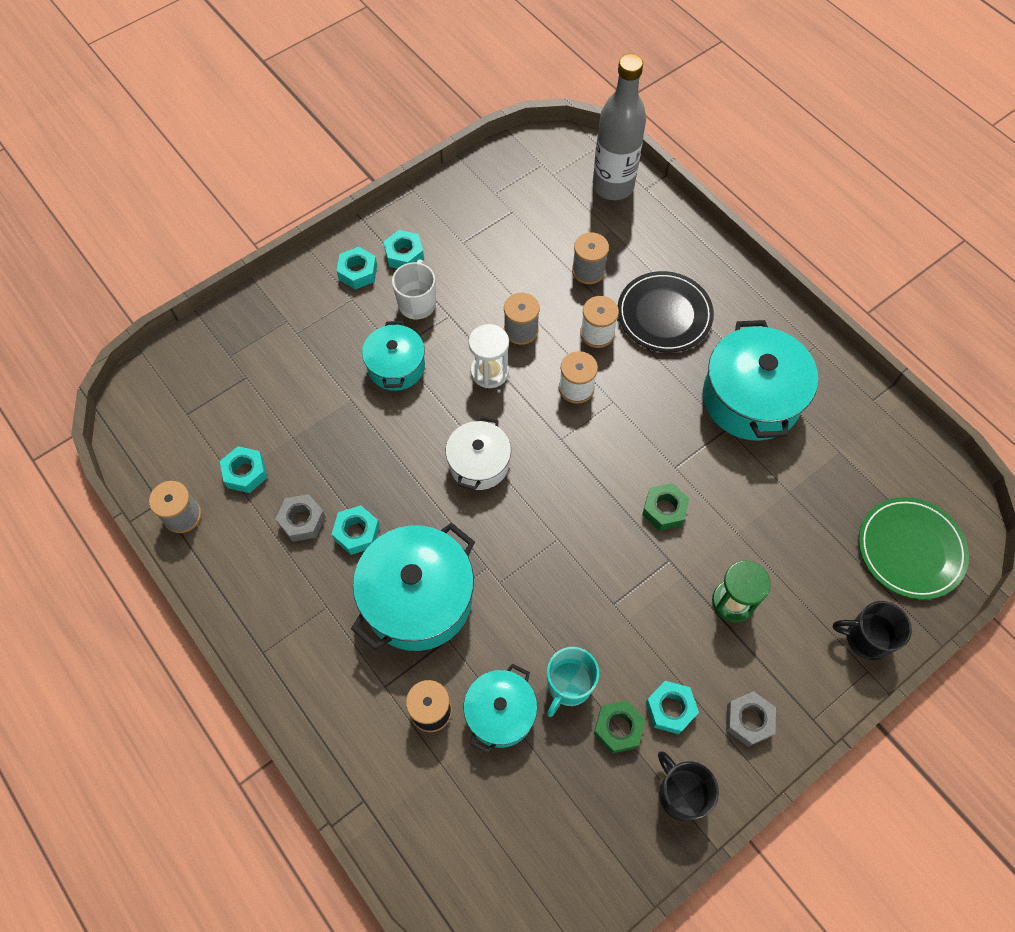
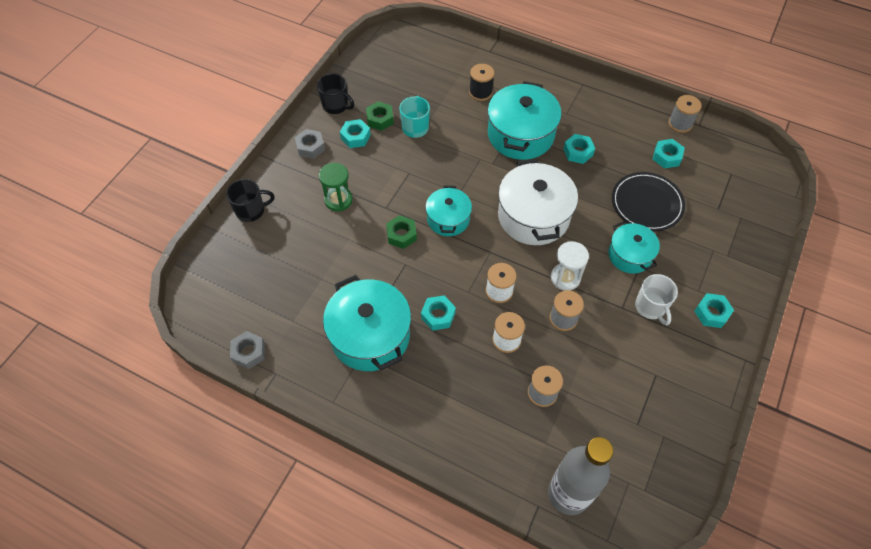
camera: 155 degrees right, 5 degrees down
(302, 521) = (613, 146): grey nut -> grey nut (249, 352)
(404, 255) = (690, 343): turquoise nut -> turquoise nut (438, 315)
(479, 463) = (533, 216): white pot -> white pot, size x1.68
(500, 713) = (445, 104): turquoise pot -> turquoise pot (448, 219)
(664, 314) = (463, 378): black plate -> black plate (646, 204)
(910, 549) = (231, 273): green plate -> none

